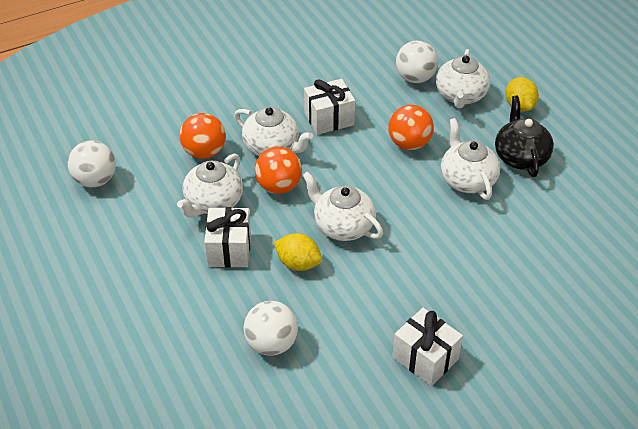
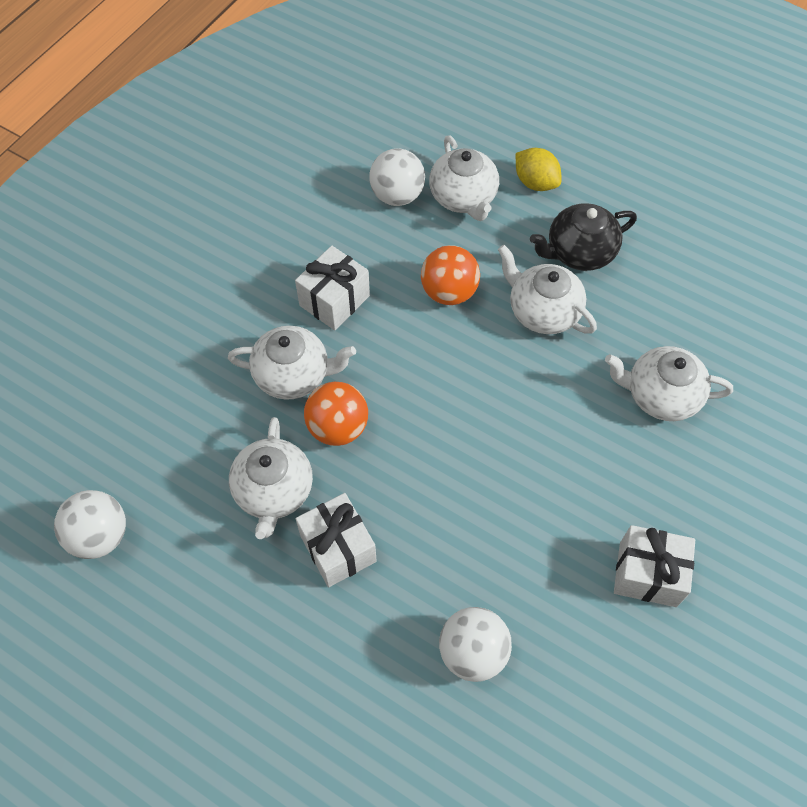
camera: 30 degrees left, 15 degrees up
(204, 152) = (214, 423): orange ball -> none
(298, 263) = (431, 524): yellow lemon -> none
(342, 226) = (447, 445): white teapot -> white teapot (660, 395)
(520, 157) = (579, 252): black teapot -> black teapot turned 75 degrees counterclockwise

